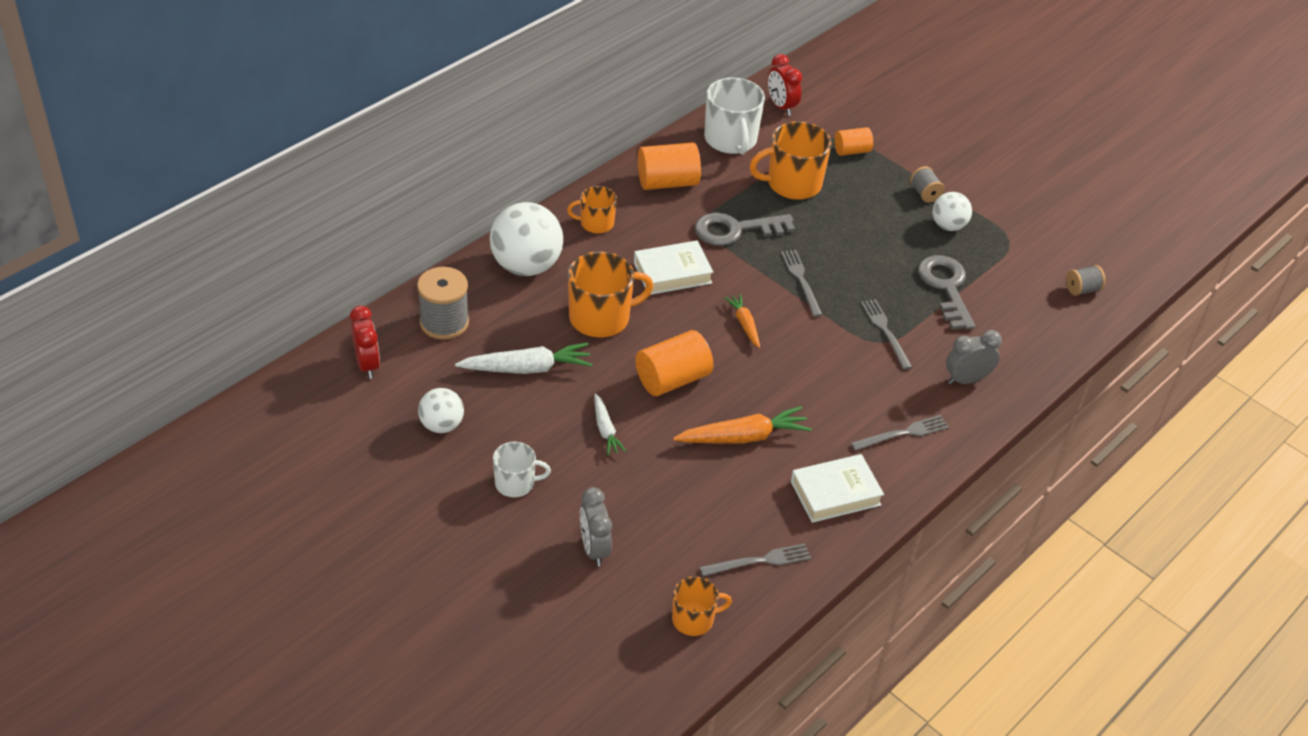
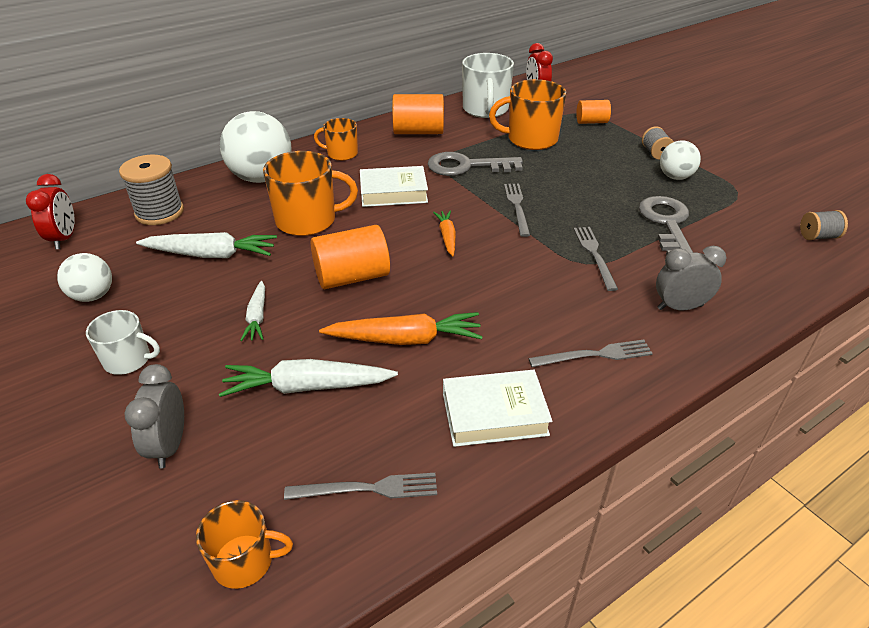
camera: 15 degrees right, 5 degrees down
(679, 489) = (307, 387): none -> white carrot

